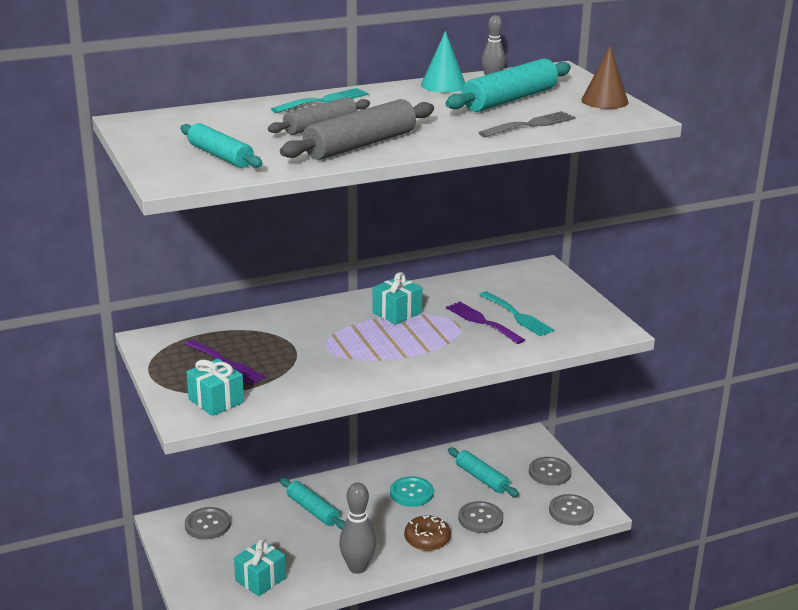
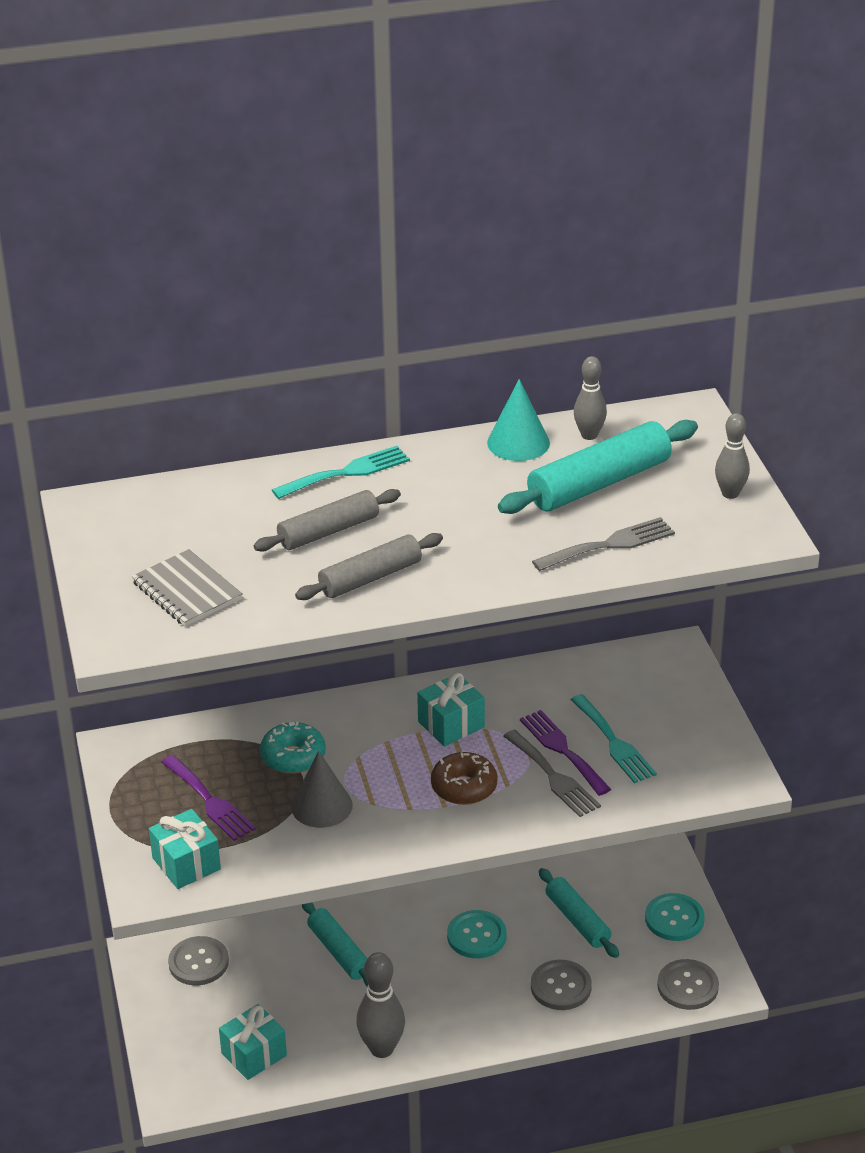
camera: 10 degrees right, 10 degrees up
(220, 156) = (187, 591): turquoise rolling pin -> grey notebook
(284, 336) = (293, 757): none -> turquoise donut
(313, 362) = (321, 806): none -> grey cone
(360, 145) = (370, 578): grey rolling pin -> grey rolling pin, size x0.66
(427, 540) = (482, 1014): brown donut -> brown donut (464, 787)
(480, 336) = (553, 777): none -> grey fork
(549, 472) = (674, 919): grey button -> turquoise button
(604, 101) = (730, 493): brown cone -> grey bowling pin

